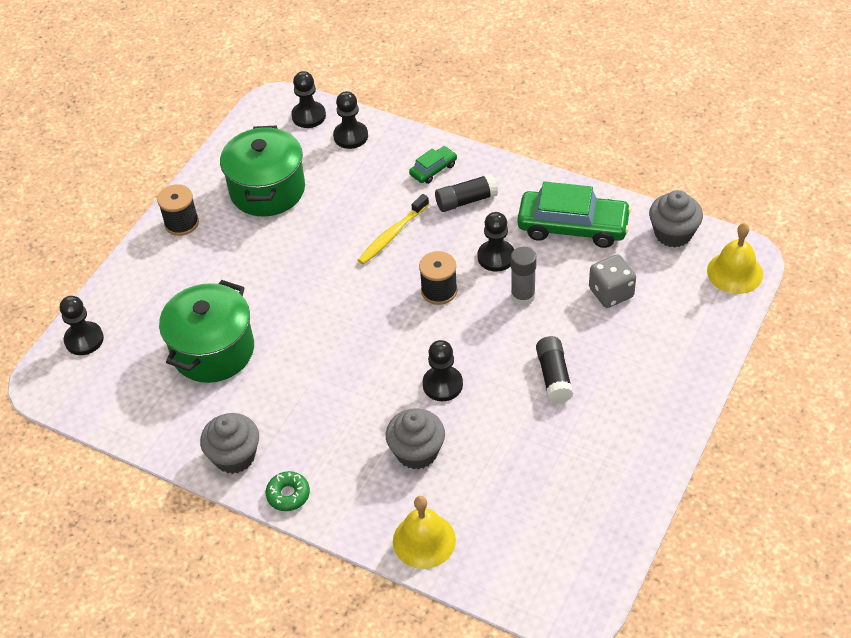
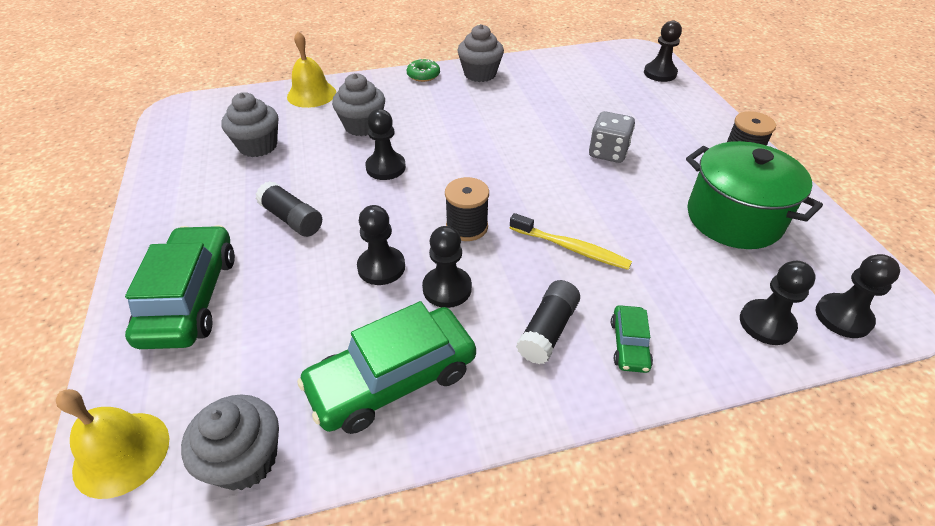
camera: 135 degrees right, 5 degrees down
(213, 350) = (576, 106): green pot -> none
(392, 235) = (571, 248): yellow toothbrush -> yellow toothbrush turned 120 degrees clockwise
(523, 296) = (381, 267): grey glue stick -> black pawn
(528, 486) = (258, 146): none -> grey cupcake
(611, 293) = (285, 325): grey dice -> grey dice (608, 152)
(660, 349) = (191, 297): none -> green car

